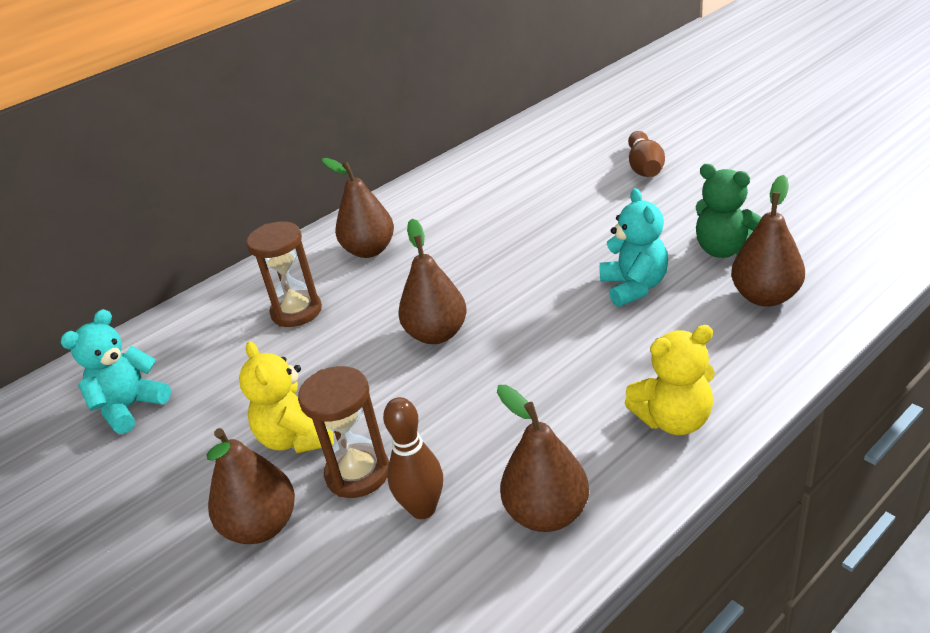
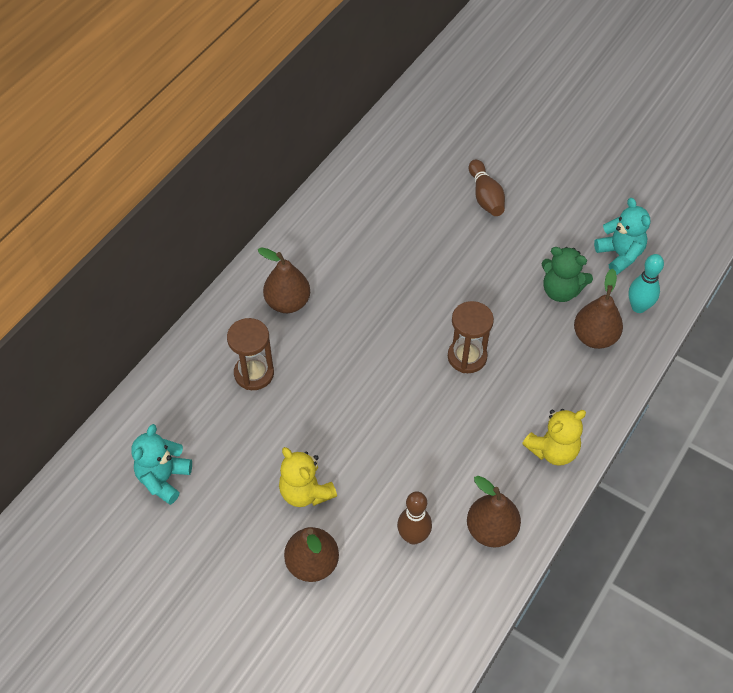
camera: 20 degrees left, 20 degrees up
(358, 473) = (361, 515): brown hourglass -> brown hourglass (467, 357)
(436, 334) = (373, 389): brown pear -> none
(634, 287) = (504, 332): turquoise teddy bear -> turquoise teddy bear (619, 255)
(837, 269) = (638, 307): none -> turquoise bowling pin

